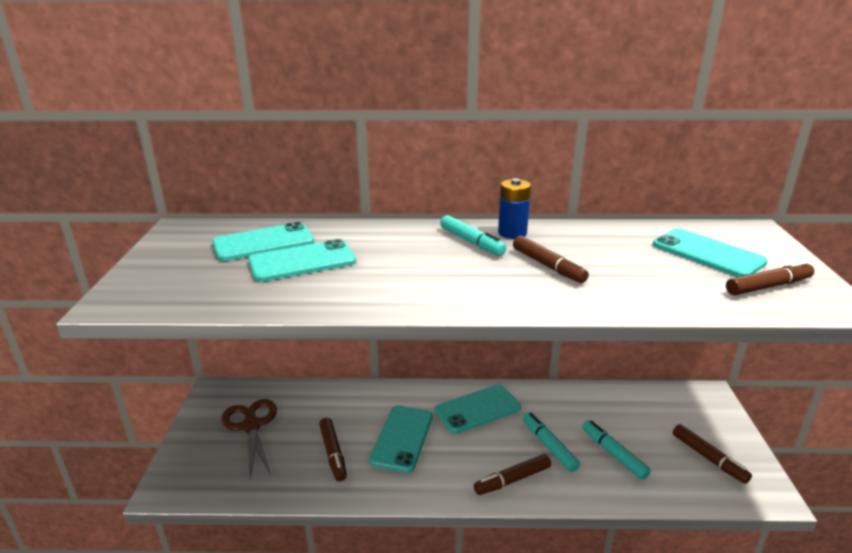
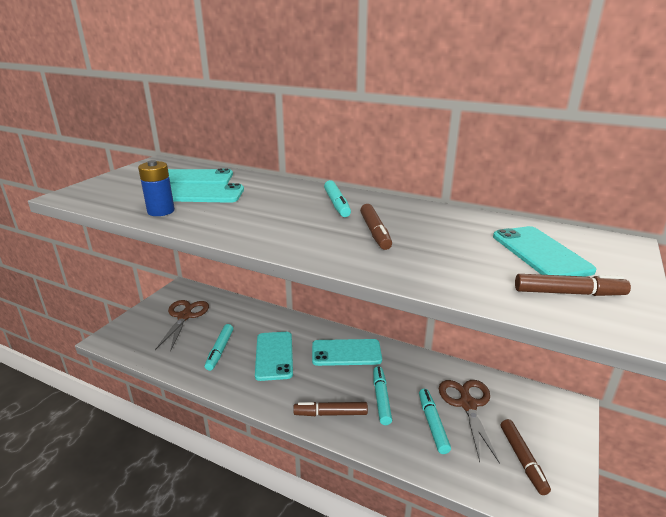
camera: 25 degrees right, 0 degrees up
(333, 453) = (220, 350): brown marker -> turquoise marker
(402, 438) = (274, 355): turquoise phone -> turquoise phone turned 45 degrees counterclockwise
(512, 233) = (378, 204): blue battery -> blue battery (161, 211)
(628, 423) = (467, 404): none -> brown scissors

